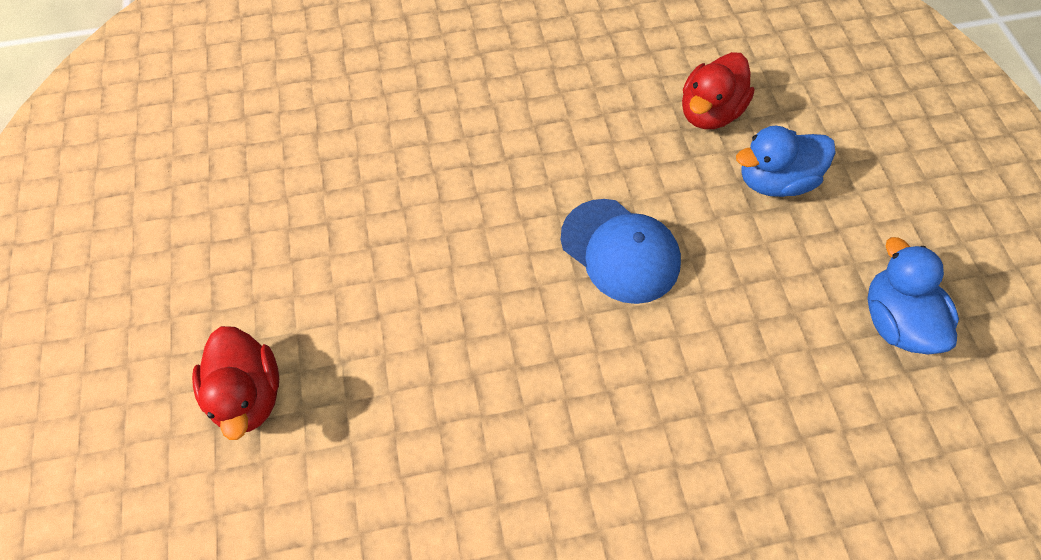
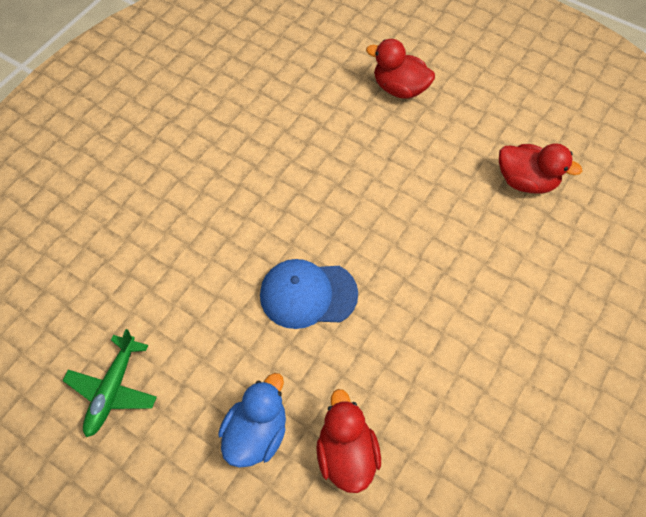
camera: 135 degrees right, 0 degrees up
(288, 174) = (526, 181): none -> red duck
(895, 321) = (113, 389): blue duck -> green plane

